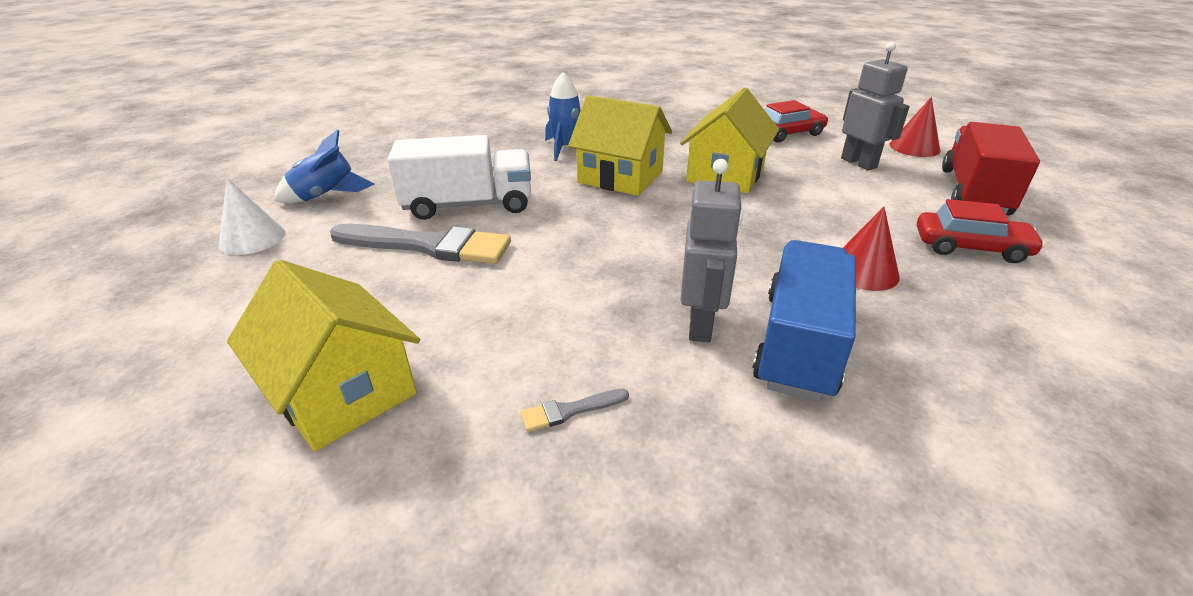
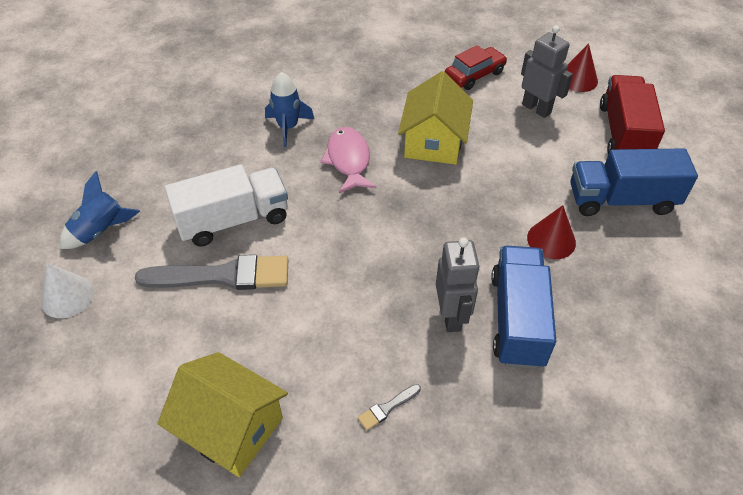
camera: 15 degrees left, 15 degrees up
(620, 177) = (348, 160): yellow house -> pink fish
(970, 247) = (621, 200): red car -> blue truck

